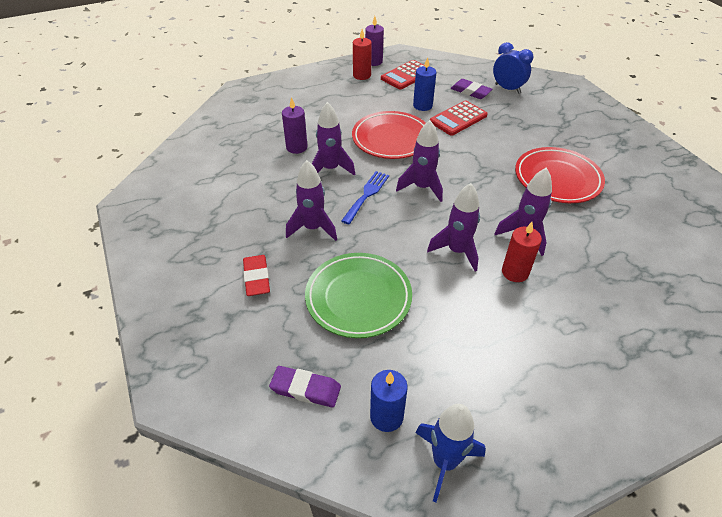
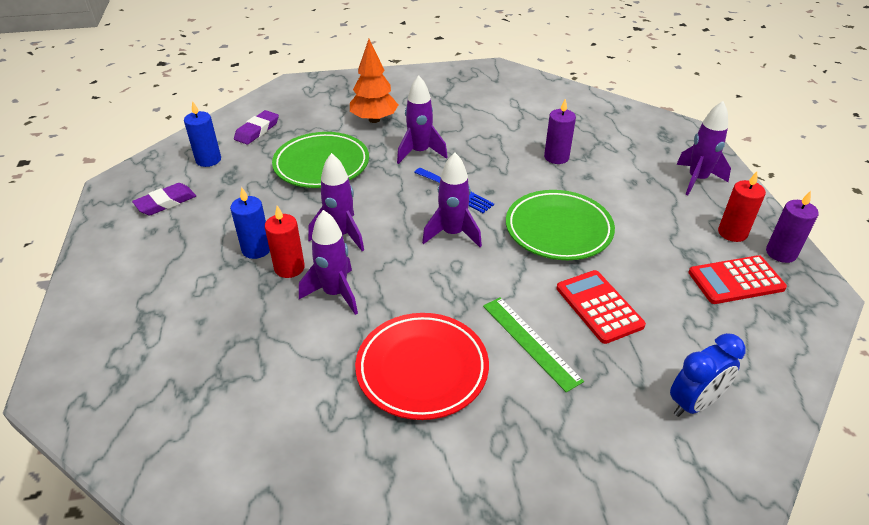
camera: 105 degrees right, 5 degrees down
(257, 278) = (374, 119): red eraser -> orange tree
(330, 169) = (509, 174): purple rocket -> purple rocket (697, 180)
(391, 139) = (558, 229): red plate -> green plate
(406, 75) = (736, 280): red calculator -> red calculator turned 75 degrees counterclockwise
(422, 106) = (640, 277): blue candle -> blue candle (256, 249)
(444, 461) = (156, 177): blue rocket -> none
(470, 92) = (683, 346): purple eraser -> purple eraser (166, 202)
(504, 141) = (530, 342): none -> green ruler

